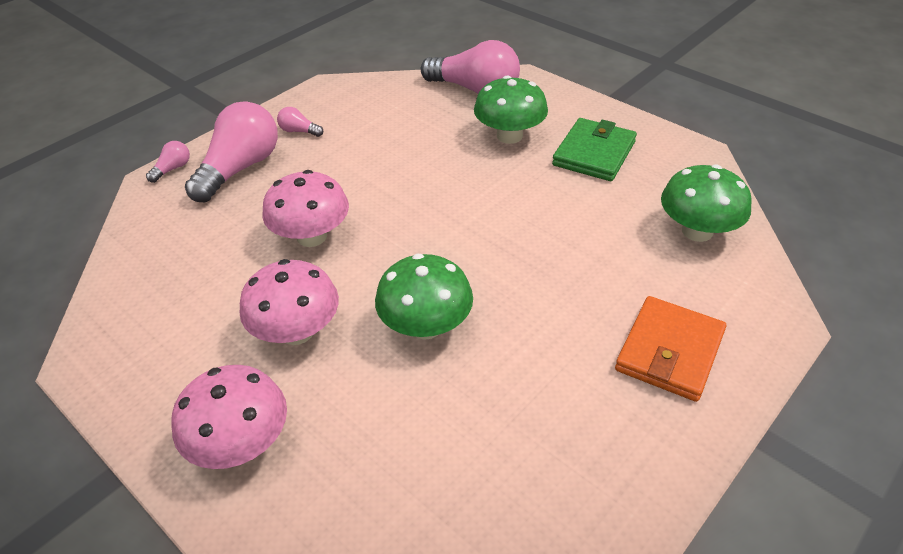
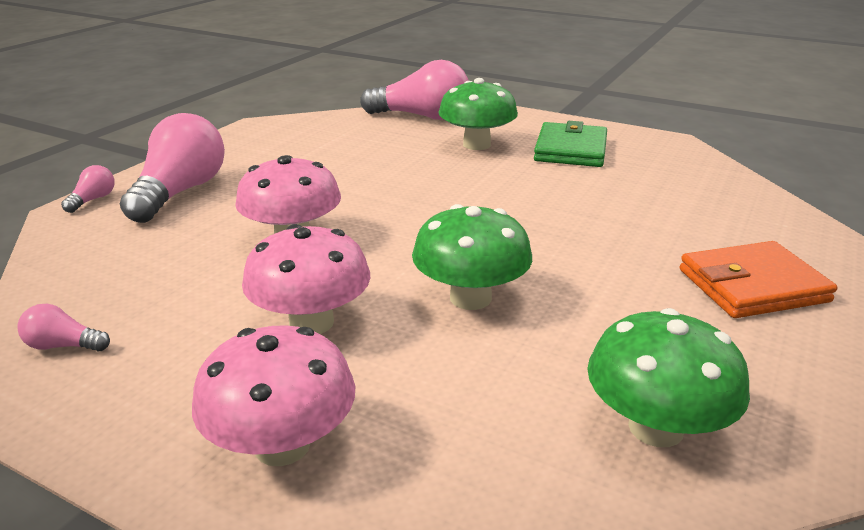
camera: 15 degrees left, 15 degrees down
(299, 131) = (240, 159): pink light bulb -> pink light bulb (64, 346)
(669, 351) = (752, 285): orange wallet -> orange wallet turned 60 degrees clockwise
(697, 231) = (710, 193): green mushroom -> green mushroom (655, 427)

